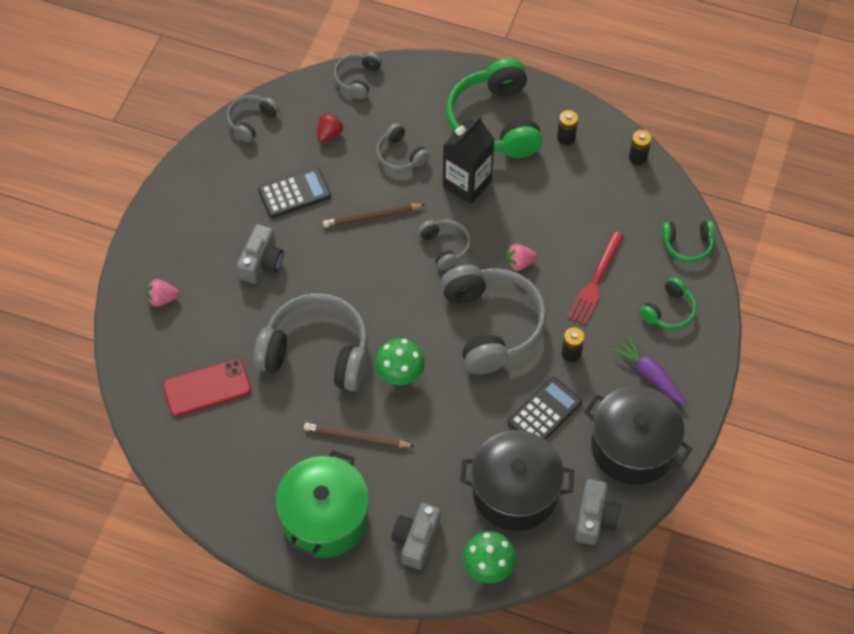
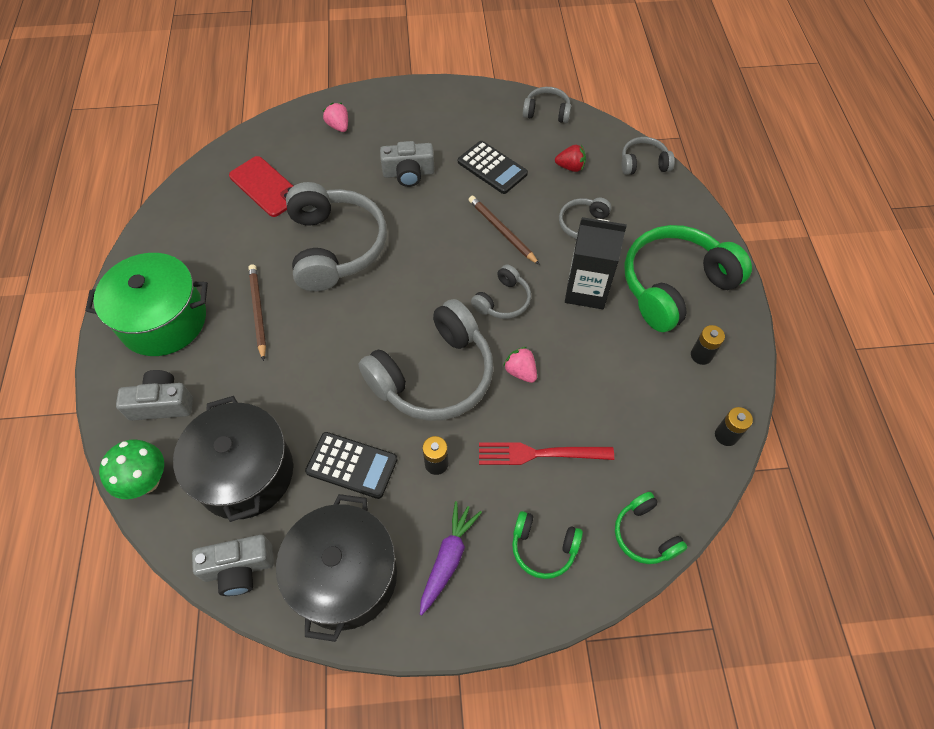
camera: 65 degrees right, 0 degrees up
(400, 376) = (339, 320): green mushroom -> none

